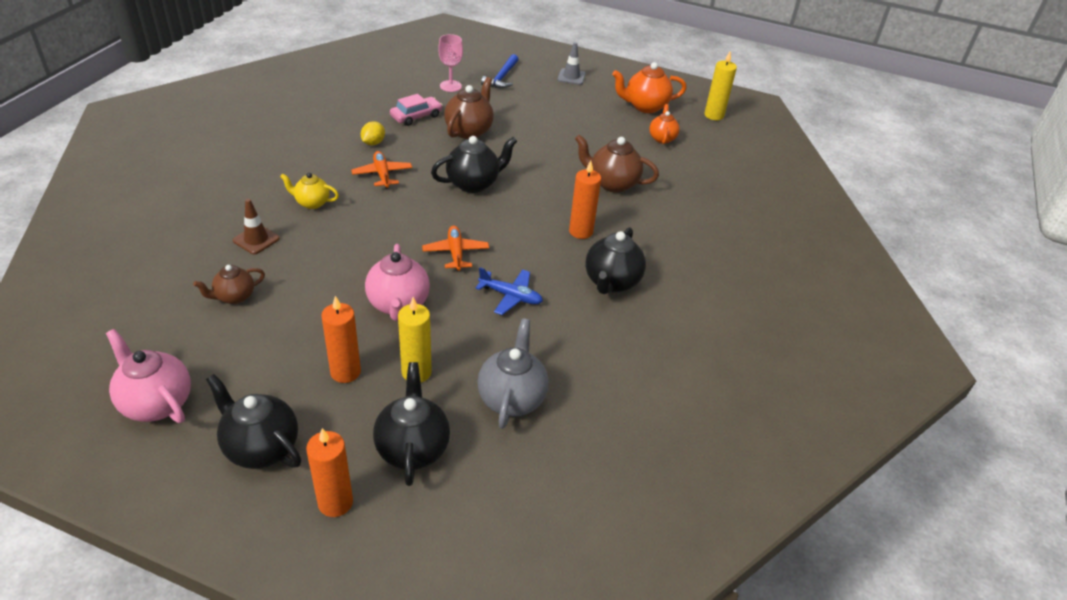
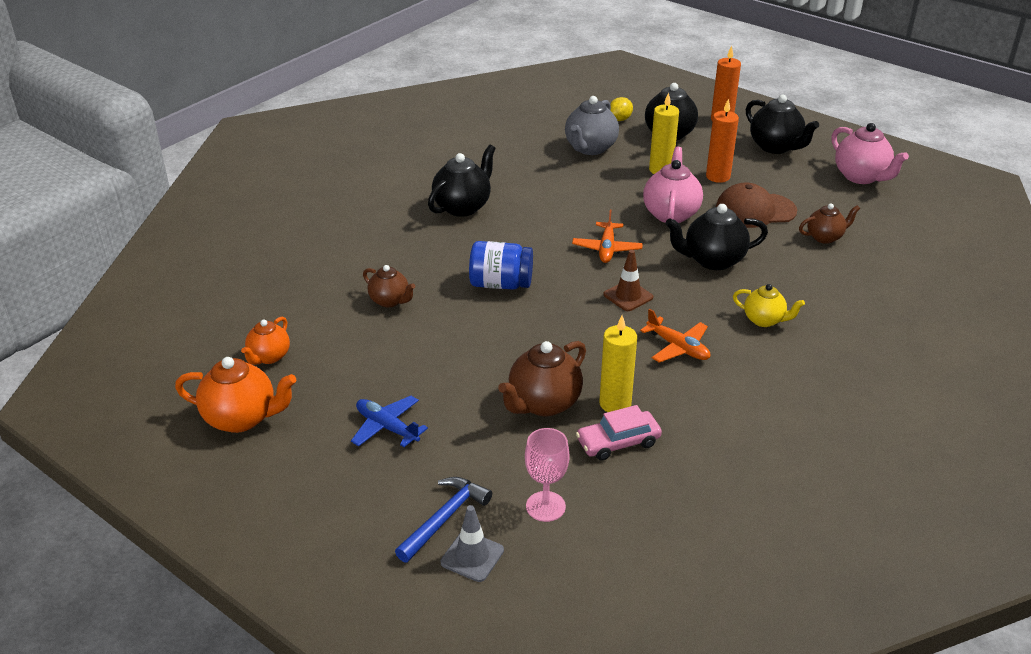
camera: 160 degrees left, 5 degrees down
(256, 239) = (819, 286): brown traffic cone -> brown traffic cone (628, 296)
(305, 323) = (755, 210): none -> brown cap
(373, 143) = (688, 399): yellow lemon -> yellow lemon (619, 119)
(382, 174) = (678, 347): orange plane -> orange plane turned 45 degrees counterclockwise
(473, 184) = (563, 321): black teapot -> black teapot (713, 260)
(511, 296) = (565, 208): blue plane -> blue plane (387, 427)
(535, 207) = (501, 284): none -> blue jar
(571, 77) = (316, 504): grey traffic cone -> grey traffic cone (472, 556)
(581, 231) = (464, 253): orange candle -> none
(612, 183) = (390, 301): brown teapot -> brown teapot, size x0.62
(714, 115) = (150, 388): yellow candle -> yellow candle (615, 404)

